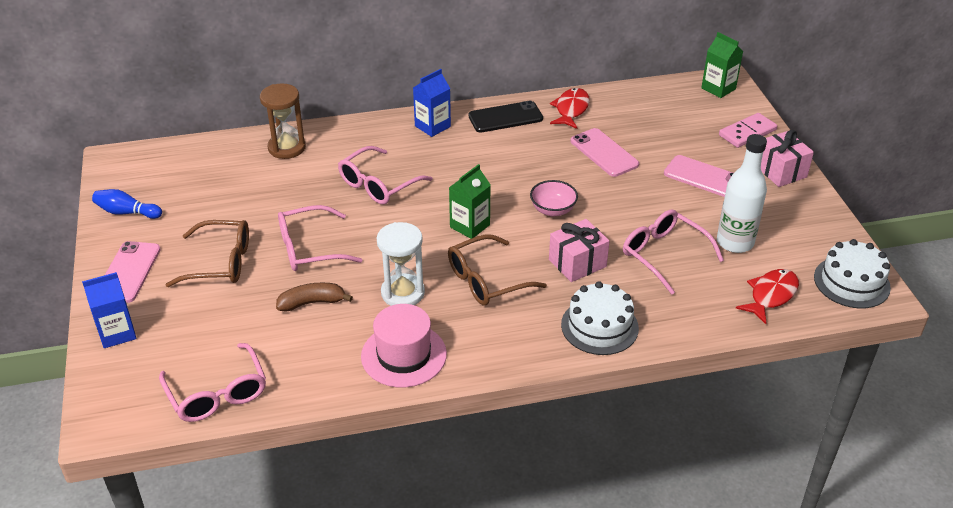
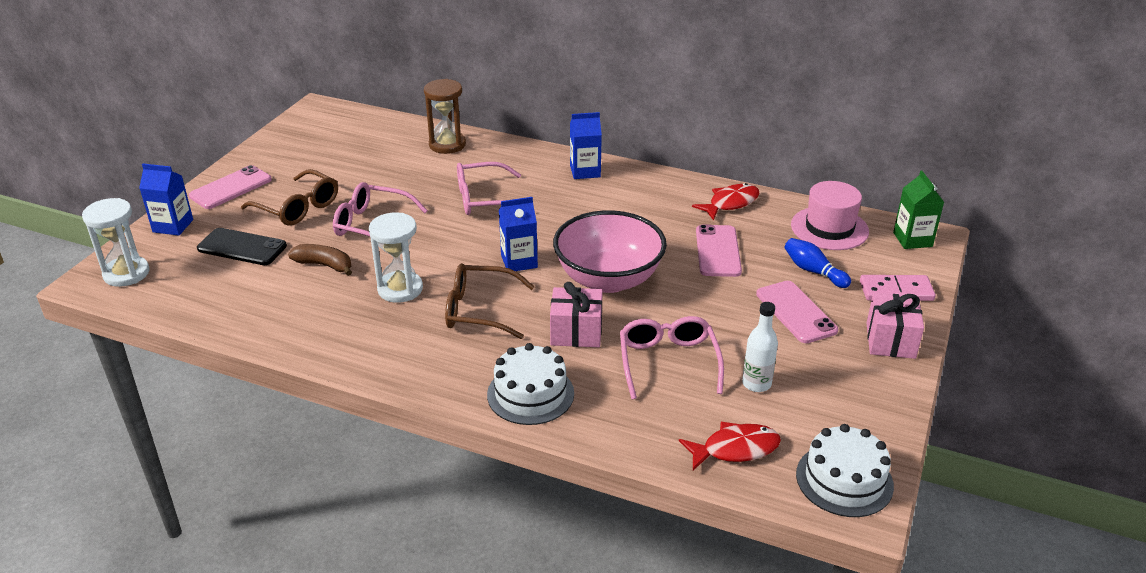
camera: 35 degrees right, 5 degrees down
(127, 212) = (280, 147): blue bowling pin -> blue bowling pin (813, 271)
(131, 398) = (126, 274): none -> white hourglass
(217, 393) = (181, 298): pink glasses -> none
(403, 355) = (342, 336): pink hat -> pink hat (829, 228)
(470, 226) = (519, 261): green carton -> blue carton
(505, 117) = (659, 187): black phone -> black phone (242, 247)
(553, 210) = (608, 279): pink bowl -> pink bowl, size x2.10
(735, 242) = (756, 384): white bottle -> white bottle, size x0.64

